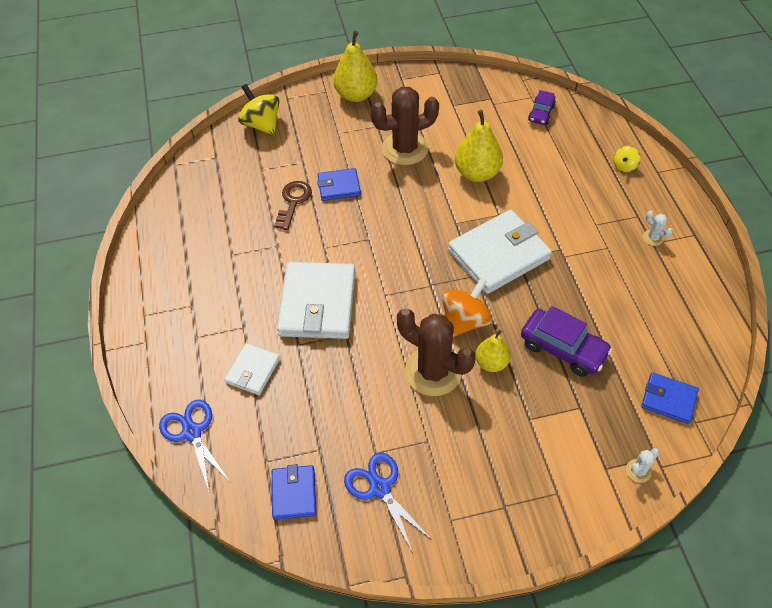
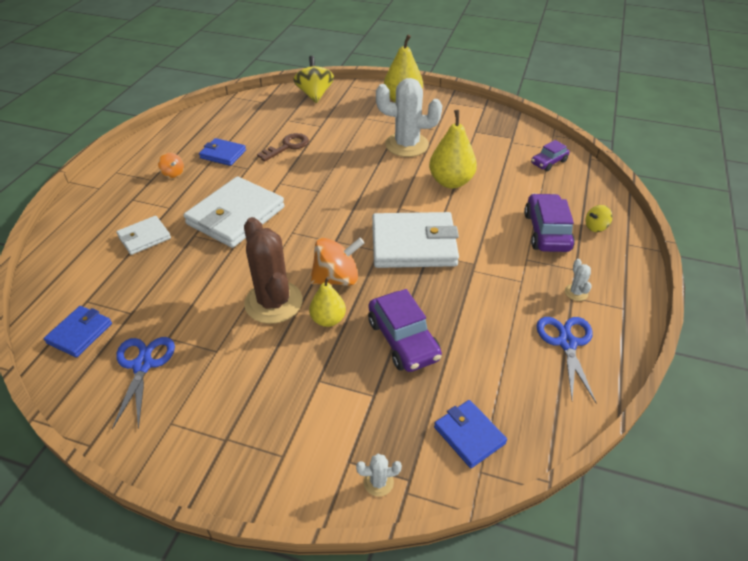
camera: 30 degrees right, 10 degrees down
(192, 432) = (62, 256): blue scissors -> blue scissors (566, 343)
(208, 287) = (173, 173): none -> orange spinning top
(339, 186) = (330, 150): blue wallet -> blue wallet (223, 154)
(405, 149) = (406, 145): brown cactus -> white cactus
(591, 189) = (546, 231): none -> purple car

